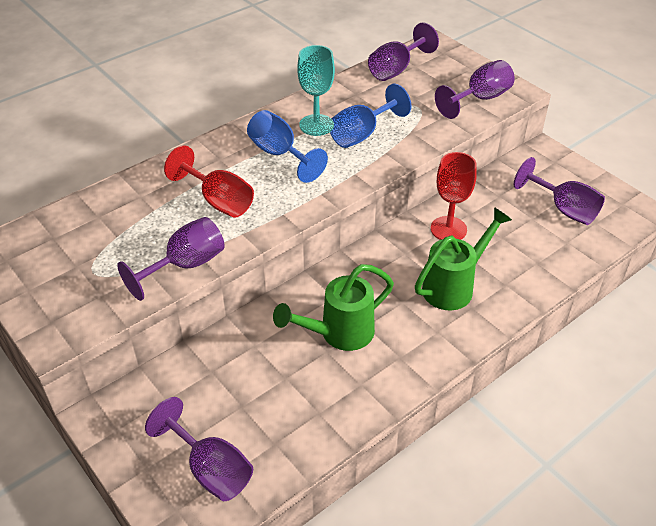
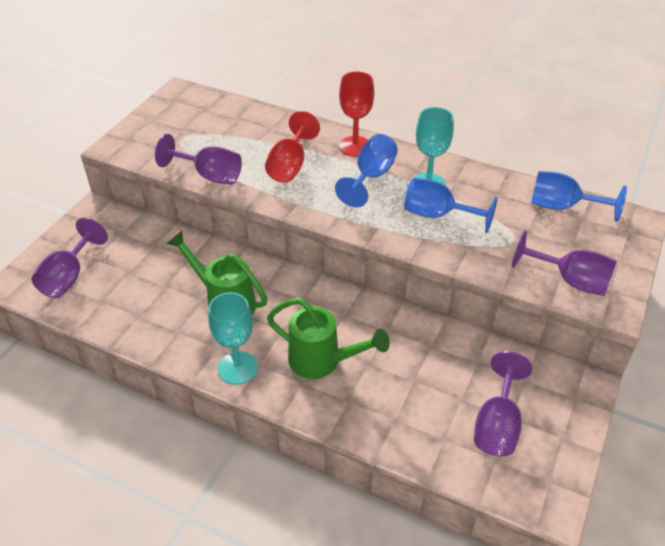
camera: 65 degrees right, 0 degrees up
(396, 69) = (562, 207): purple goblet -> blue goblet
(433, 348) = (237, 368): none -> turquoise goblet
(448, 229) = (398, 336): red goblet -> red goblet (355, 146)

